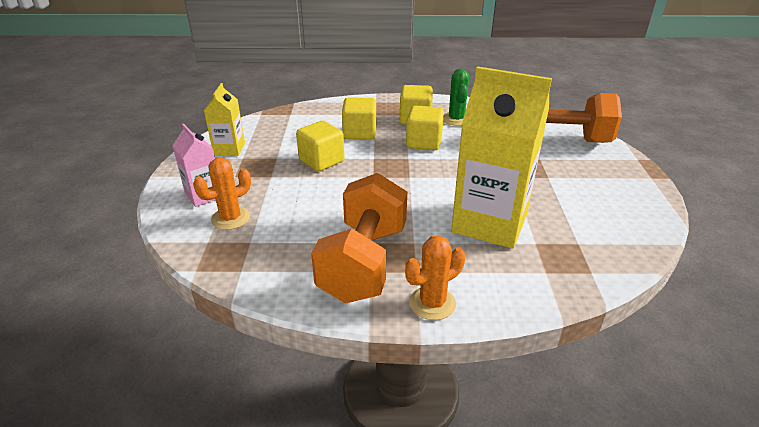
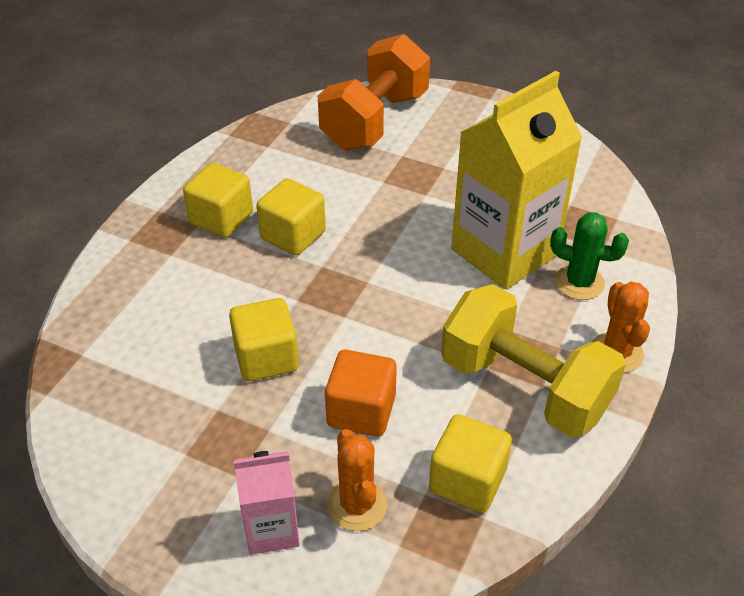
camera: 65 degrees left, 10 degrees up
(229, 149) = (144, 466): yellow carton -> none
(301, 201) = (361, 411): none -> orange cube
(360, 133) = (215, 290): yellow cube -> yellow cube (467, 481)
(363, 262) = (524, 387): orange dumbbell -> yellow dumbbell
(456, 119) = (255, 180): green cactus -> green cactus (579, 282)

